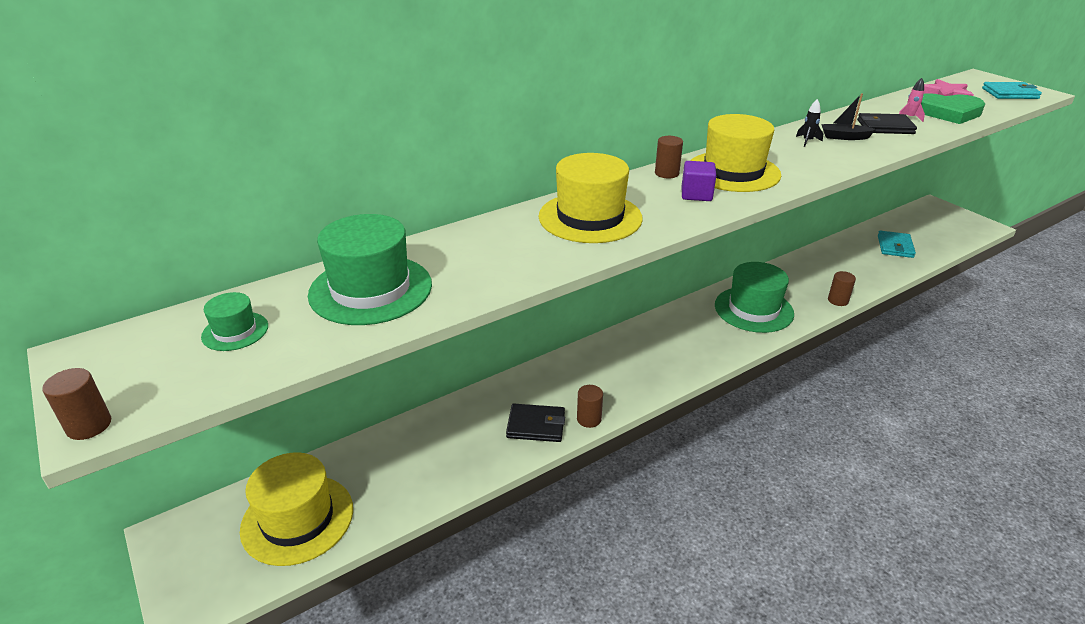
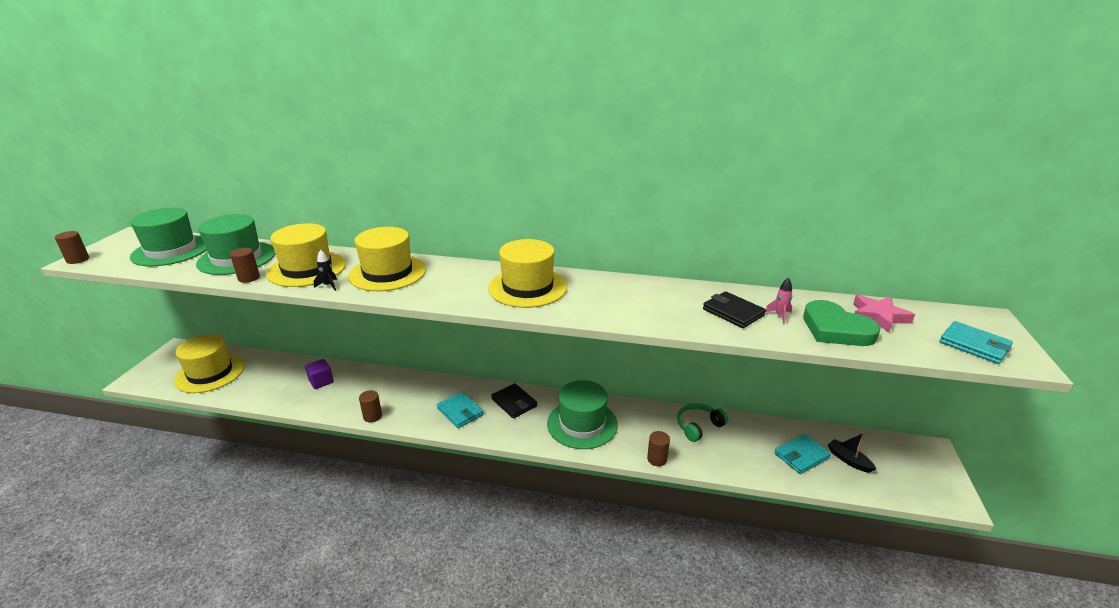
camera: 45 degrees right, 5 degrees down
(235, 331) = (171, 250): green hat -> green hat, size x2.08
(497, 255) = (307, 269): none -> yellow hat
(536, 425) = (347, 401): black wallet -> black wallet (514, 403)
(654, 362) = (460, 412): none -> turquoise wallet
(666, 173) = (489, 270): brown cylinder -> brown cylinder (249, 278)
(696, 194) = (469, 289): purple cube -> purple cube (321, 381)
(807, 141) = (636, 293): black rocket -> black rocket (328, 286)
(818, 264) = (698, 426): none -> green headphones
(844, 137) = (673, 303): black boat -> black boat (848, 460)

